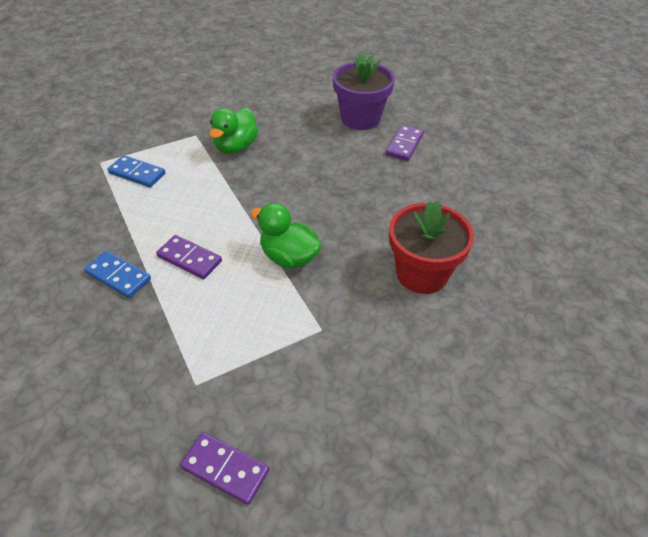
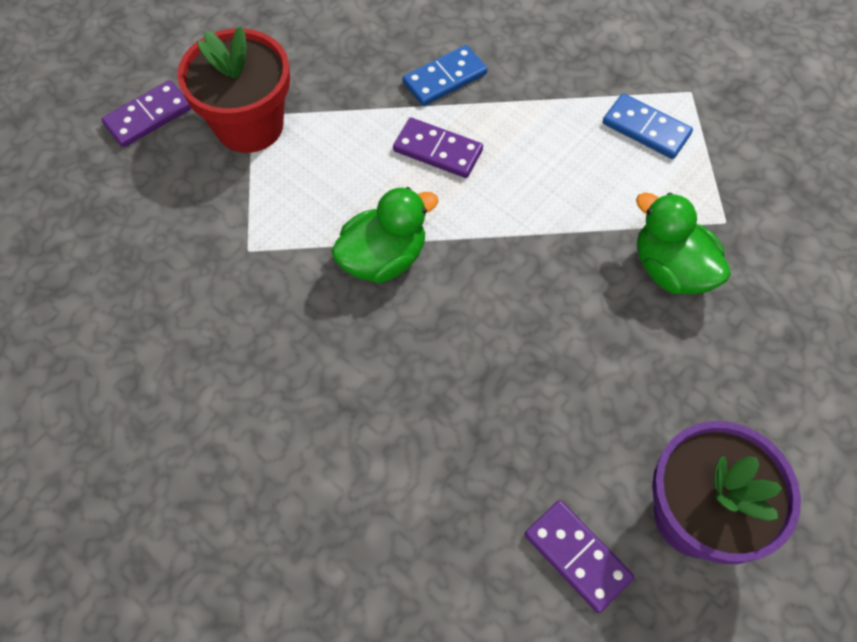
camera: 115 degrees right, 15 degrees up
(137, 173) = (646, 129): blue domino -> blue domino turned 75 degrees clockwise
(189, 259) = (438, 150): purple domino -> purple domino turned 60 degrees clockwise
(421, 273) = (263, 410): red flower pot -> red flower pot (249, 125)

